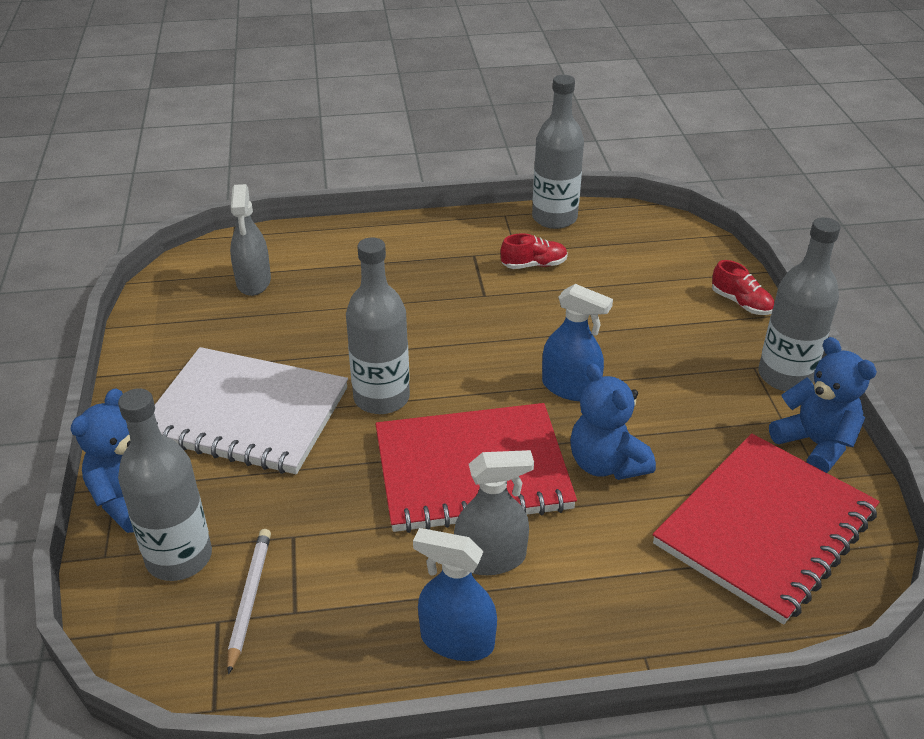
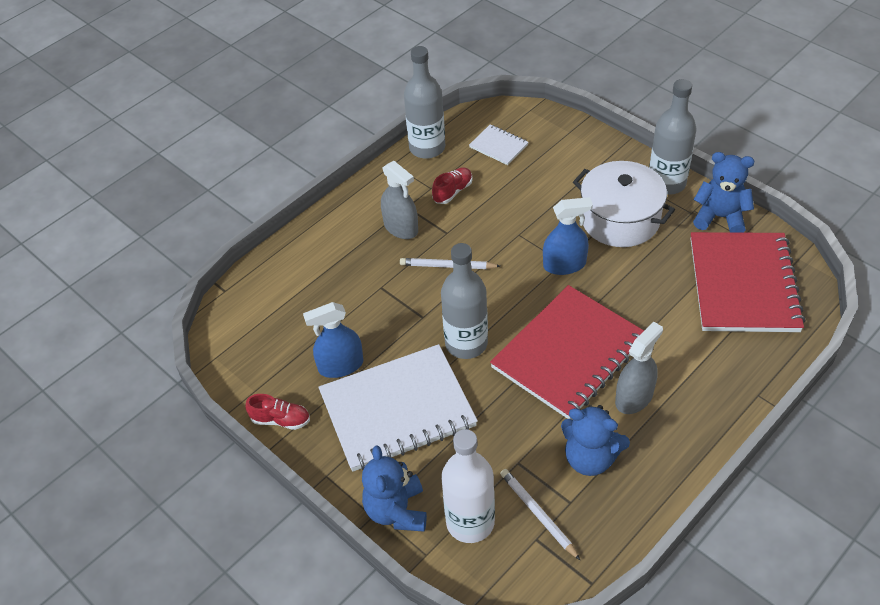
camera: 35 degrees left, 10 degrees up
(179, 557) = (470, 522): grey bottle -> white bottle
(253, 281) = (284, 316): grey spray bottle -> grey spray bottle (401, 227)
(449, 323) = (447, 266): none -> white pencil
(457, 640) = (666, 454): blue spray bottle -> blue spray bottle (341, 365)
(606, 464) = (632, 300): blue teddy bear -> blue teddy bear (590, 458)
(629, 250) = (498, 146): none -> white notebook
(686, 381) = (620, 219): none -> white pot
(741, 303) = (598, 147): red shoe -> red shoe (280, 420)

